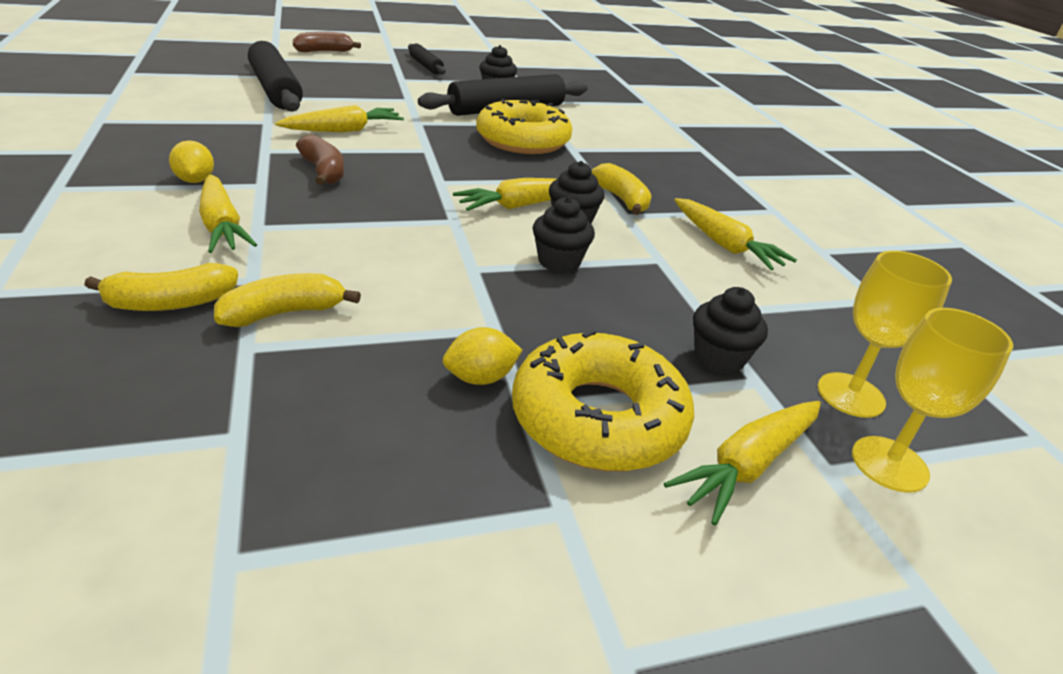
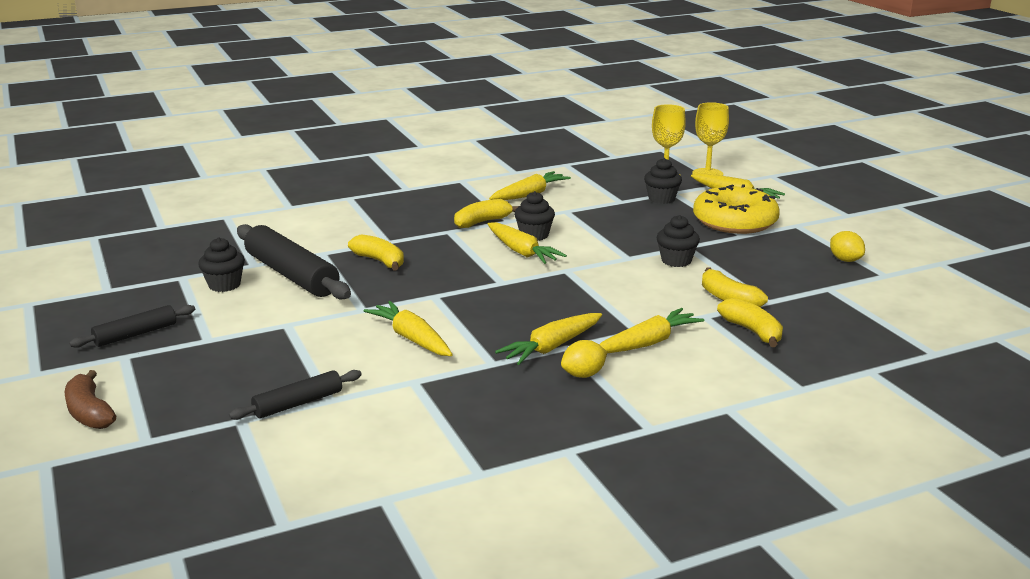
camera: 95 degrees left, 10 degrees down
(267, 178) = (552, 347): none -> yellow carrot
(275, 89) = (298, 403): black rolling pin -> black rolling pin, size x0.54
(323, 171) = (519, 328): brown banana -> none
(480, 378) = (732, 245): yellow lemon -> yellow lemon (845, 260)
(523, 140) = (379, 261): yellow donut -> yellow banana
(559, 262) = (596, 236): black cupcake -> black cupcake (676, 261)

